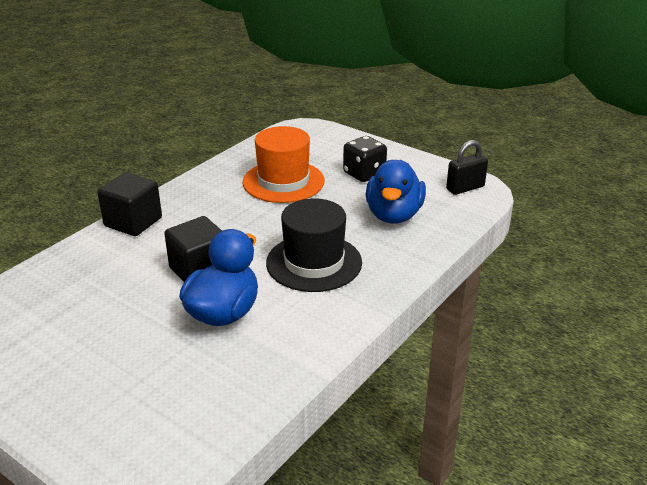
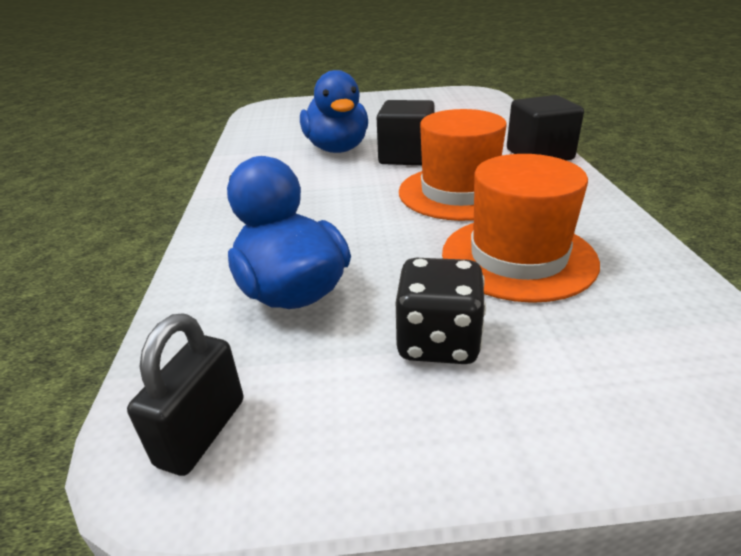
camera: 140 degrees right, 0 degrees up
(235, 223) = (458, 192): none -> orange hat
(314, 262) = (318, 200): black hat -> none

